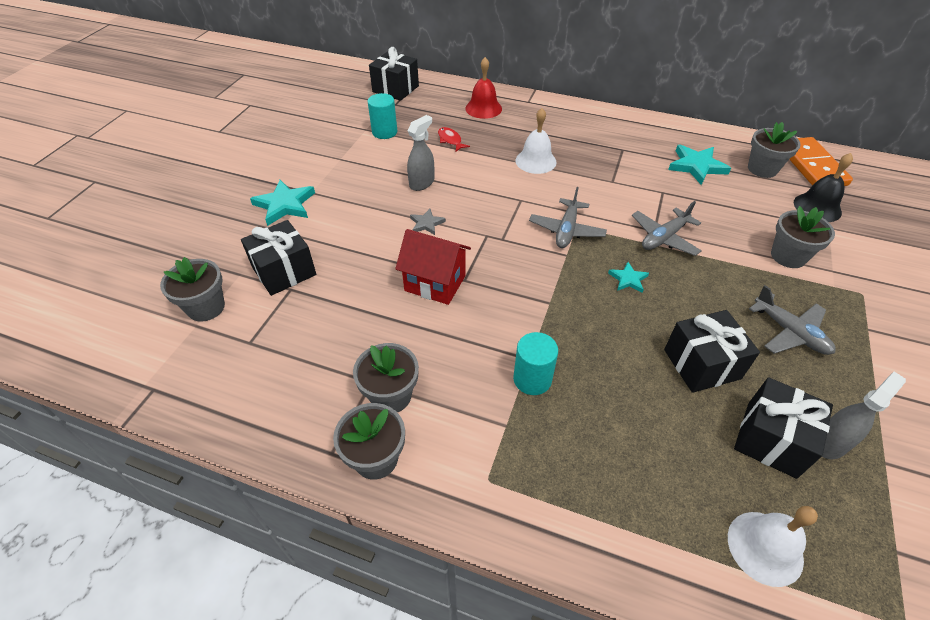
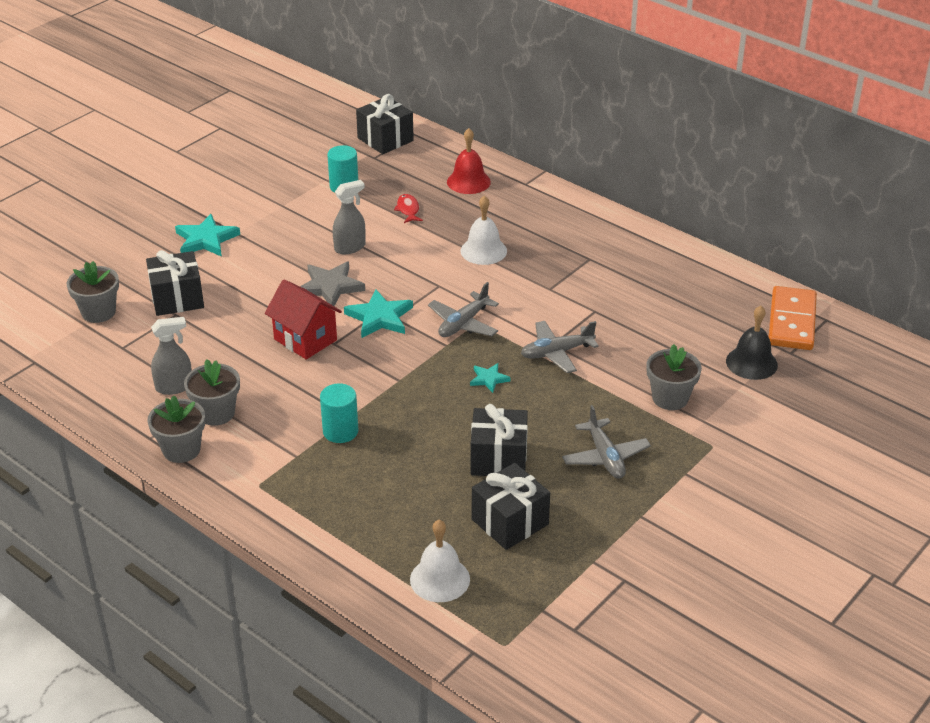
camera: 20 degrees right, 10 degrees down
(426, 223) = (330, 287): grey star -> grey star, size x1.79
(696, 166) = (657, 294): turquoise star -> turquoise star (380, 317)
(762, 169) = (730, 312): grey flower pot -> none
(830, 443) = (559, 537): grey spray bottle -> grey spray bottle (174, 387)

